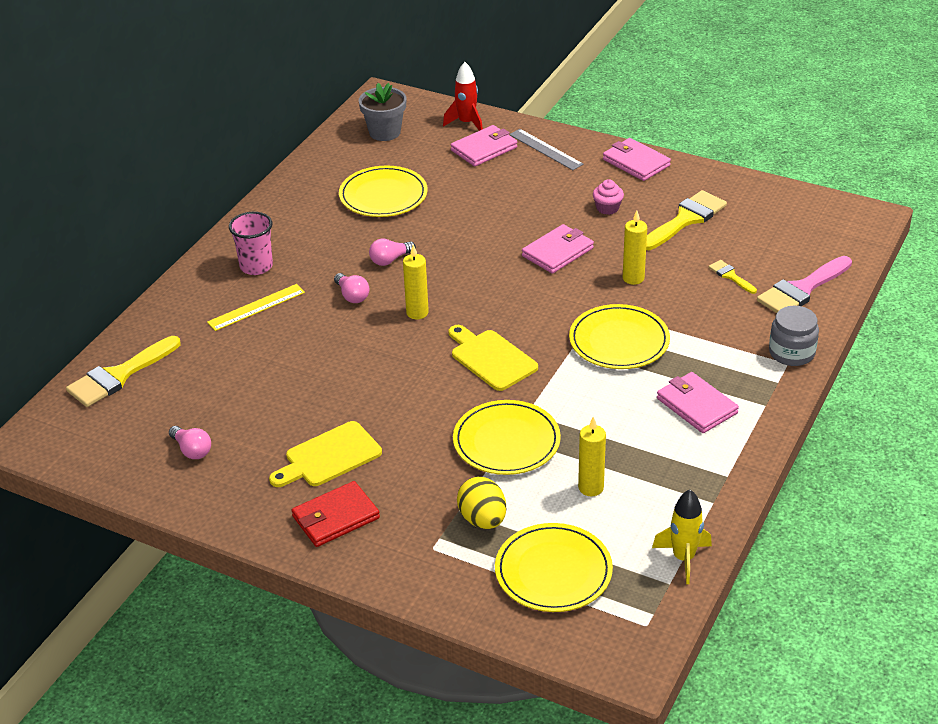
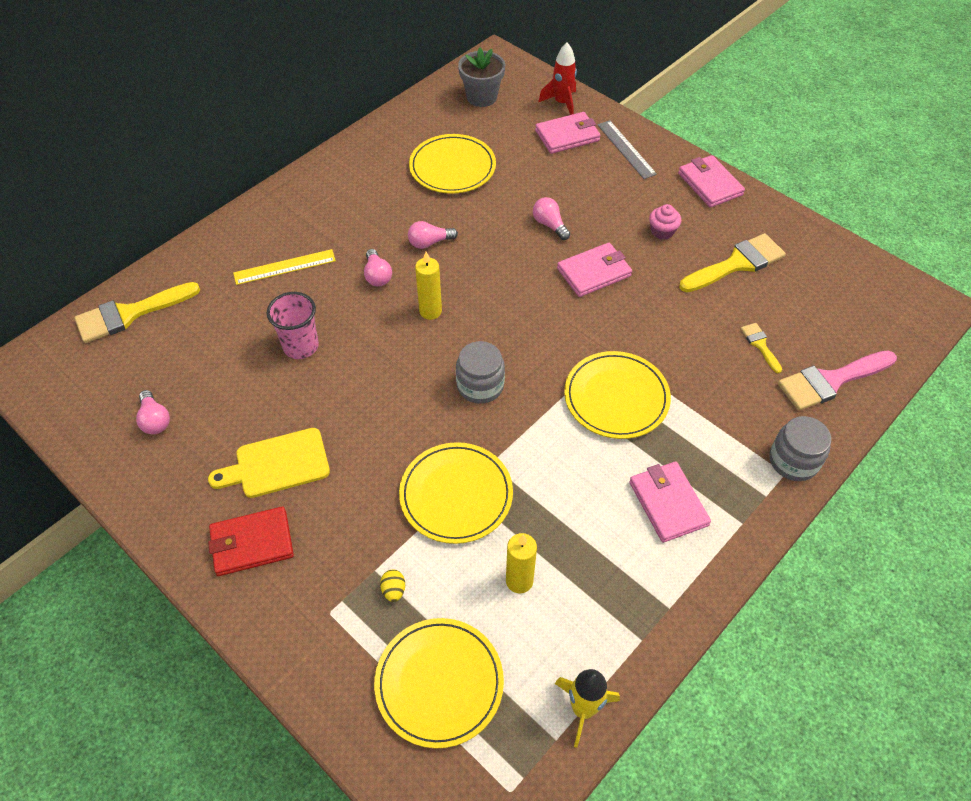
camera: 15 degrees right, 15 degrees up
(256, 266) = (304, 220): pink cup -> pink cup (301, 346)
(482, 520) = (394, 590): yellow egg -> yellow egg, size x0.50
(491, 358) = (480, 385): yellow cutting board -> grey jar
(499, 223) = (549, 225): none -> pink light bulb
(633, 278) = (658, 323): yellow candle -> none

